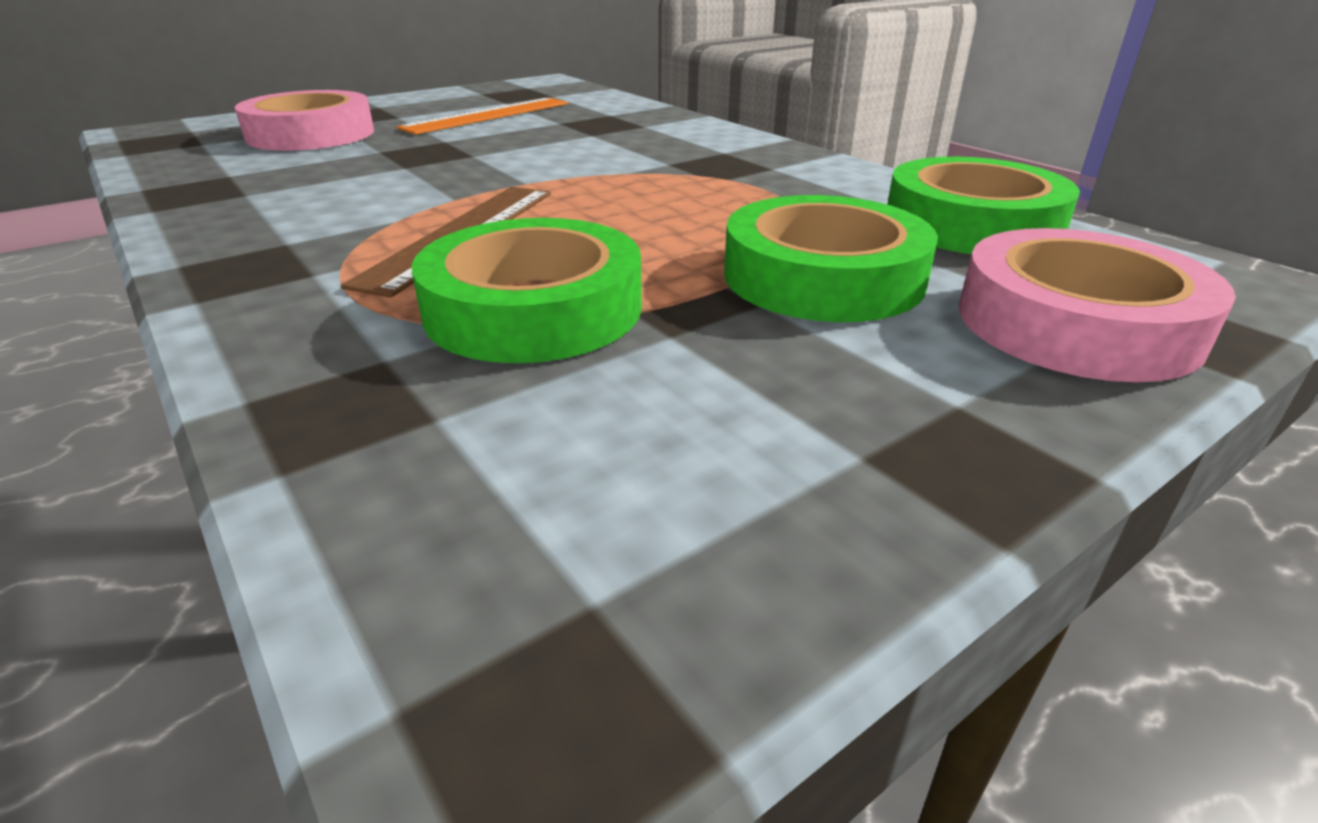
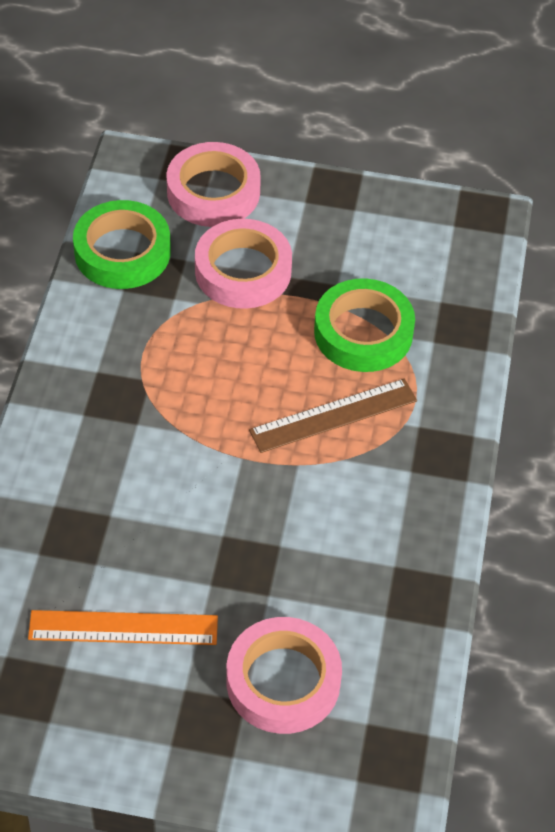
camera: 135 degrees left, 20 degrees up
(823, 276) = (243, 271): green tape -> pink tape

